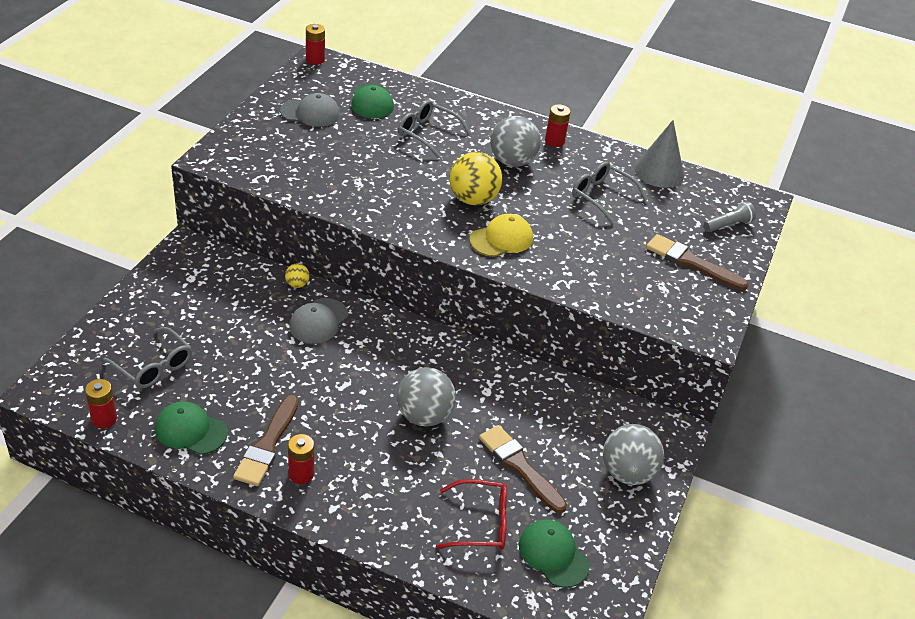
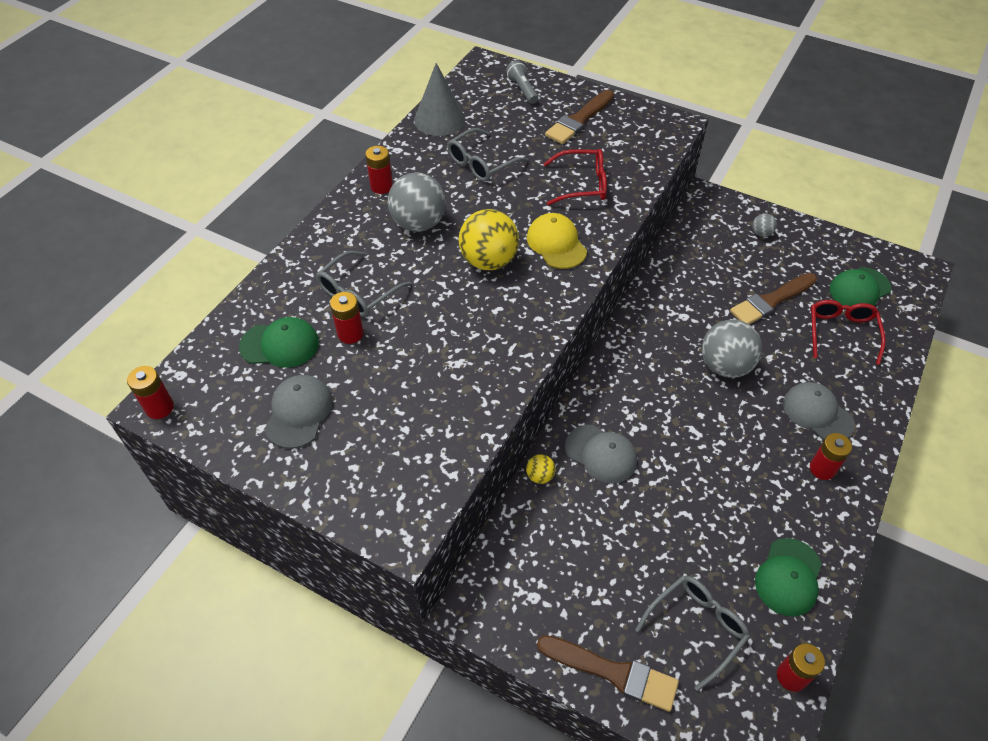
camera: 80 degrees left, 10 degrees up
(267, 445) = (791, 500): brown brush -> brown brush (613, 672)
(368, 482) = (817, 413): none -> grey cap
(384, 131) = (350, 334): none -> red battery
(588, 259) = (582, 184): none -> red glasses
(627, 473) = (761, 233): grey ball -> grey ball, size x0.46

